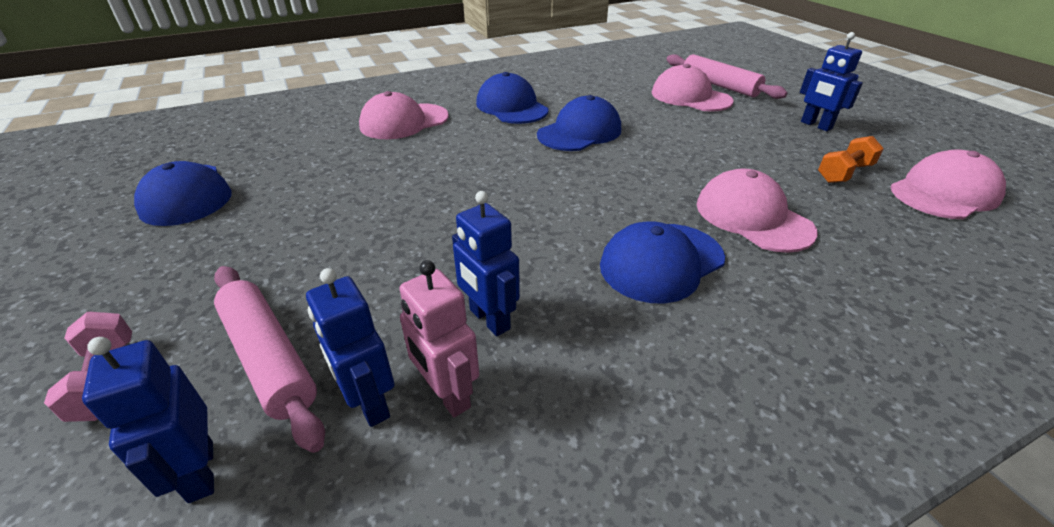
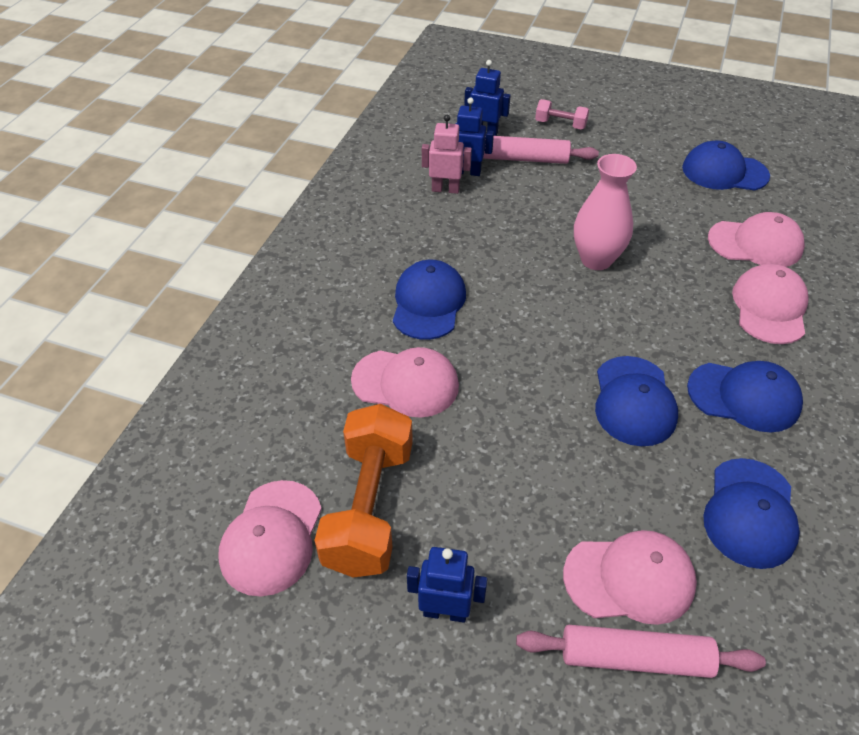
camera: 135 degrees right, 10 degrees up
(318, 146) = (755, 244): none -> pink cap
(444, 203) = (596, 259): none -> pink vase
(489, 319) = (470, 220): blue robot -> none
(593, 86) = (750, 513): none -> blue cap
(844, 173) = (369, 507): orange dumbbell -> orange dumbbell, size x2.03

